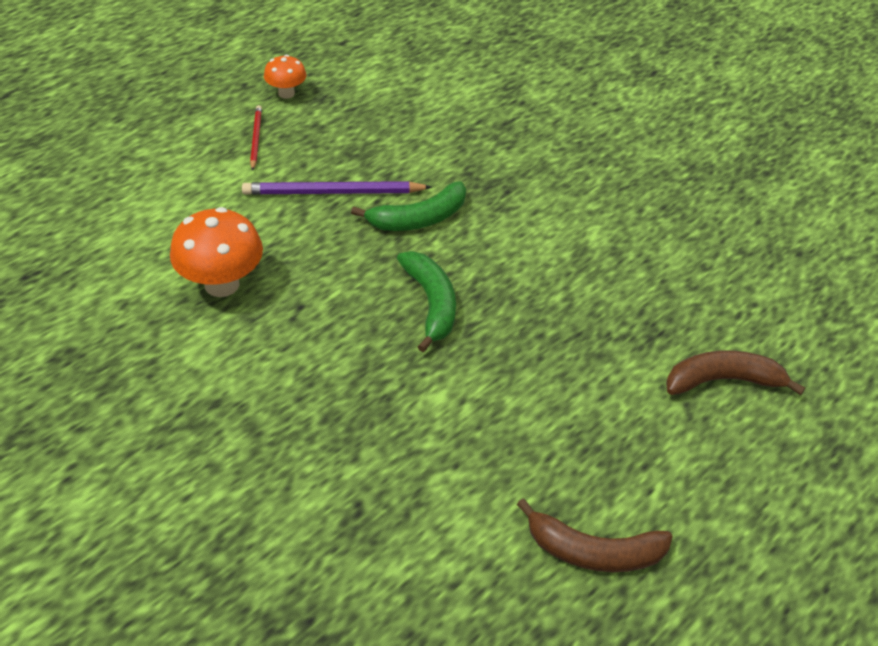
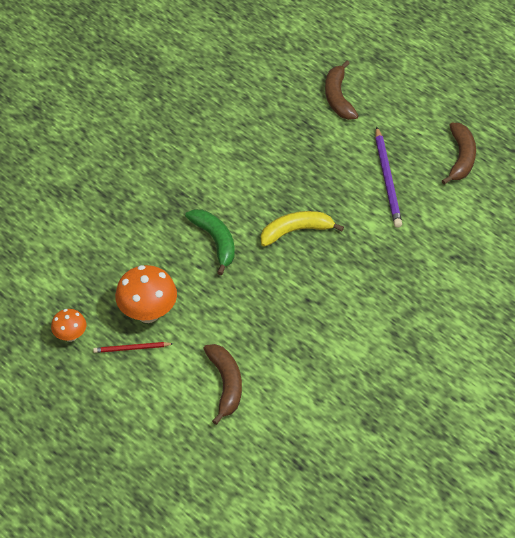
camera: 90 degrees left, 5 degrees up
(178, 215) = (225, 384): none -> brown banana
(222, 284) = (293, 346): orange mushroom -> orange mushroom (148, 313)
(333, 192) = (191, 293): purple pencil -> purple pencil (387, 180)
(431, 303) = (296, 231): green banana -> yellow banana

